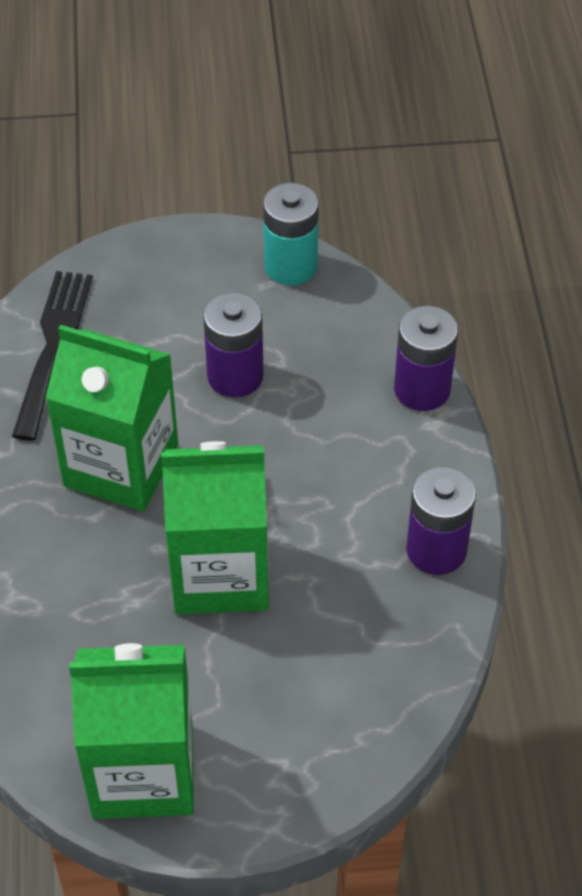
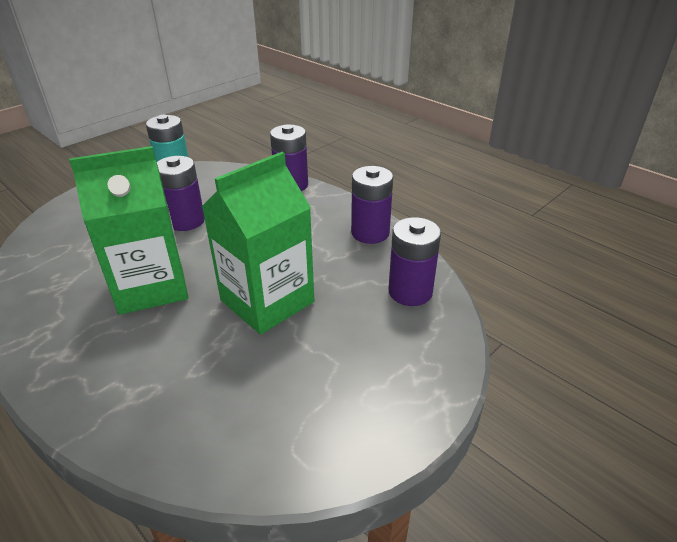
camera: 40 degrees left, 15 degrees down
(52, 347) = (52, 258): black fork -> none
(143, 771) = (330, 431): green carton -> none
(386, 674) = (410, 292): none -> purple battery

